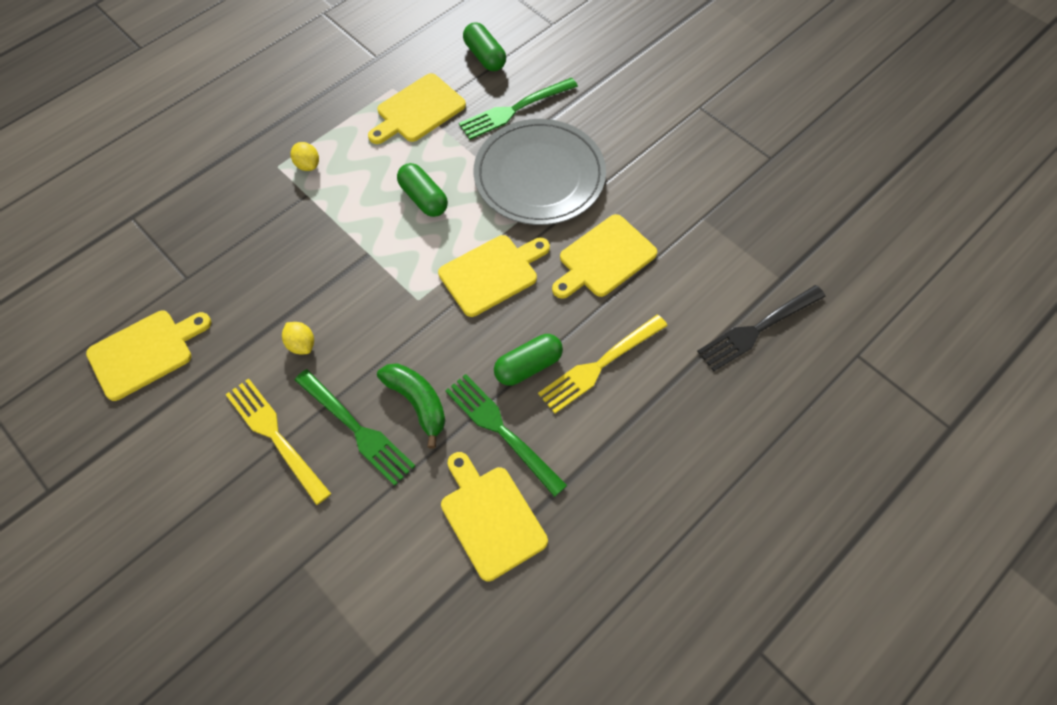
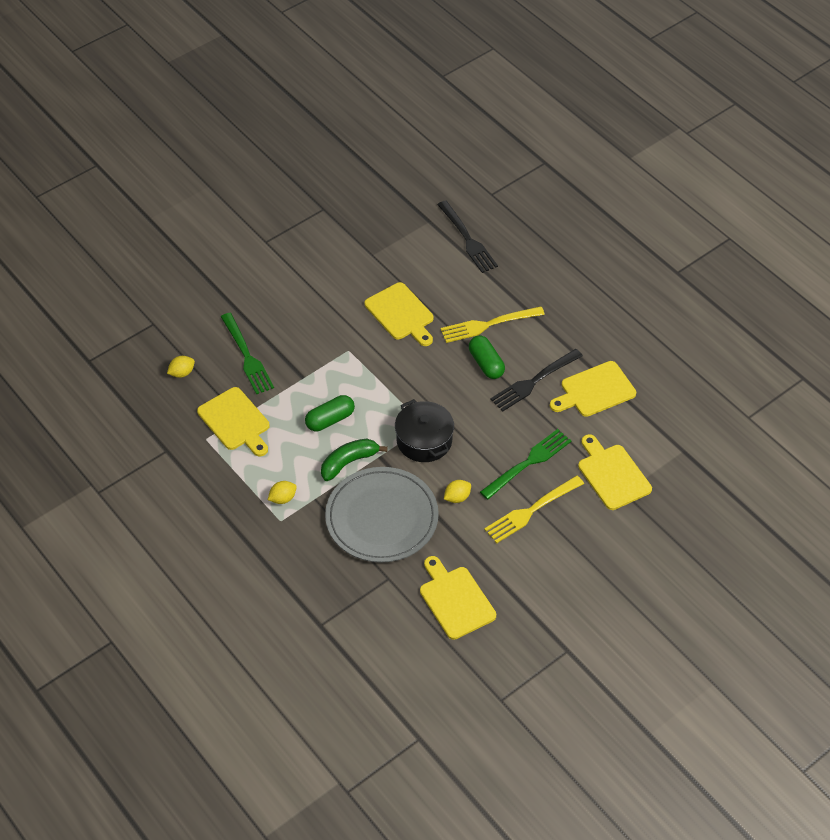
camera: 85 degrees left, 10 degrees down
(393, 300) = (424, 440): none -> black pot
(417, 403) = (510, 427): green banana -> green banana (349, 462)
(485, 56) = (182, 373): green capsule -> yellow lemon
(492, 273) = (406, 380): yellow cutting board -> yellow cutting board (612, 474)
(501, 430) = (534, 381): green fork -> black fork
(539, 176) = (318, 345): grey plate -> grey plate (382, 518)
(600, 365) = (488, 325): yellow fork -> yellow fork turned 105 degrees clockwise

